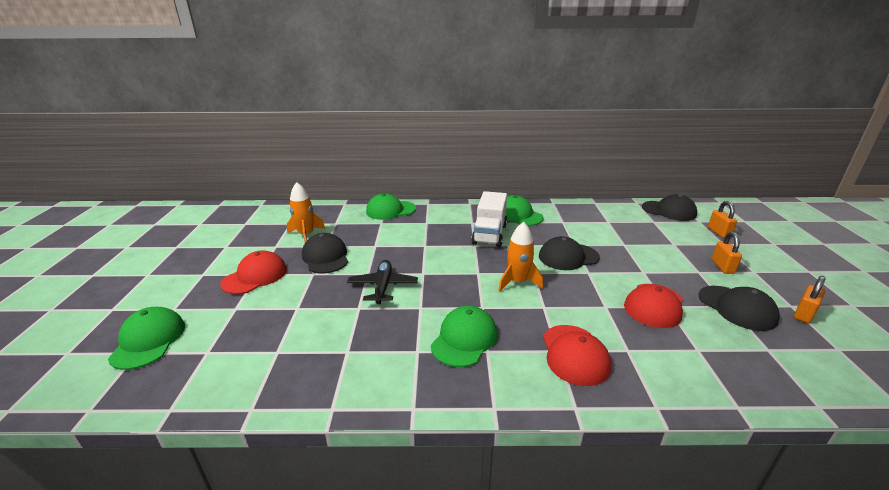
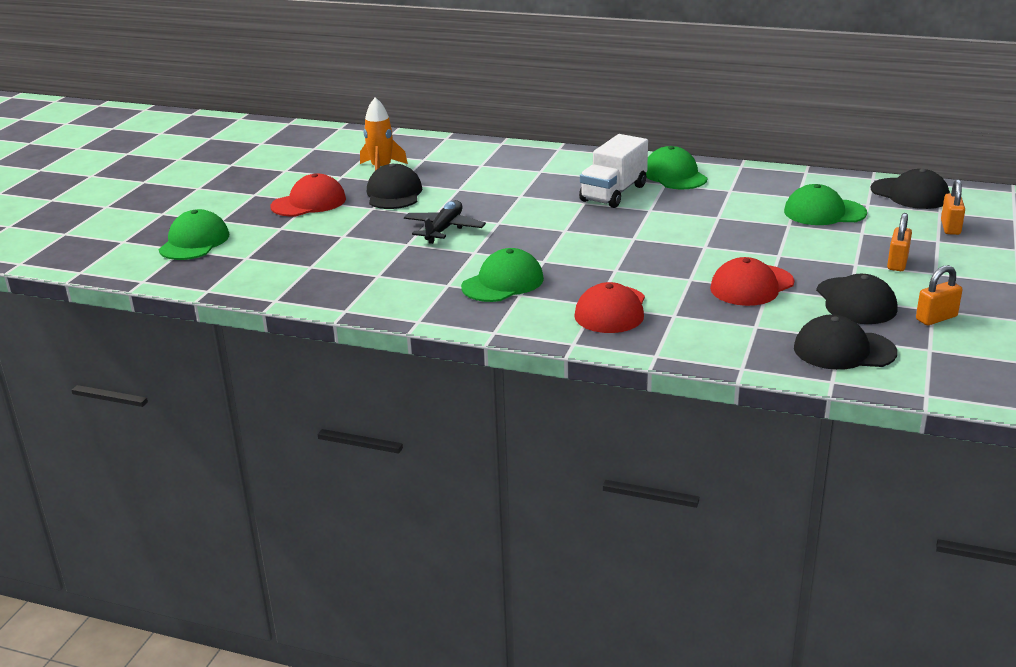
camera: 20 degrees right, 0 degrees up
(390, 210) = (502, 151): green cap -> green cap (824, 212)
(517, 282) = (605, 244): orange rocket -> none
(568, 257) = (695, 228): black cap -> black cap (844, 350)

